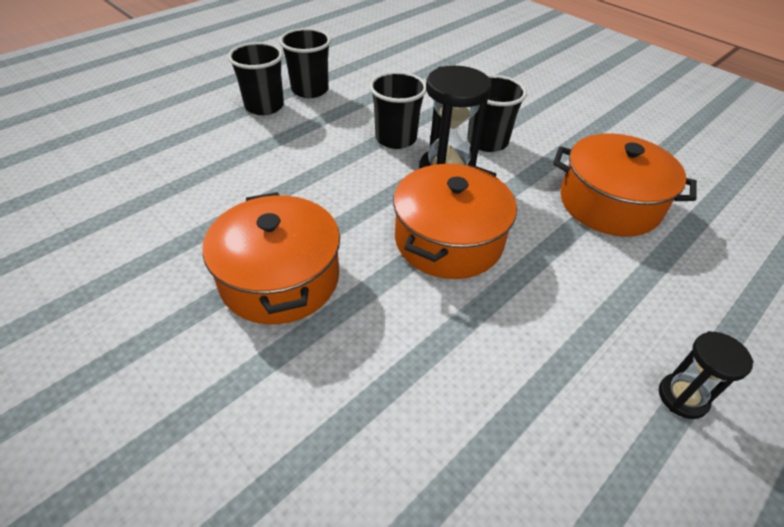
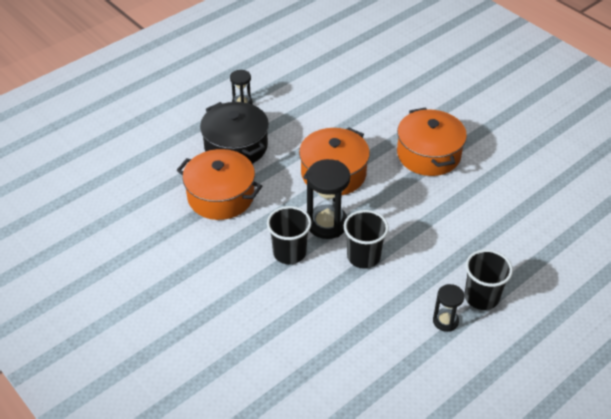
camera: 175 degrees left, 0 degrees up
(310, 90) = (445, 321): black cup -> black hourglass
(634, 287) = (236, 146): none -> black pot

